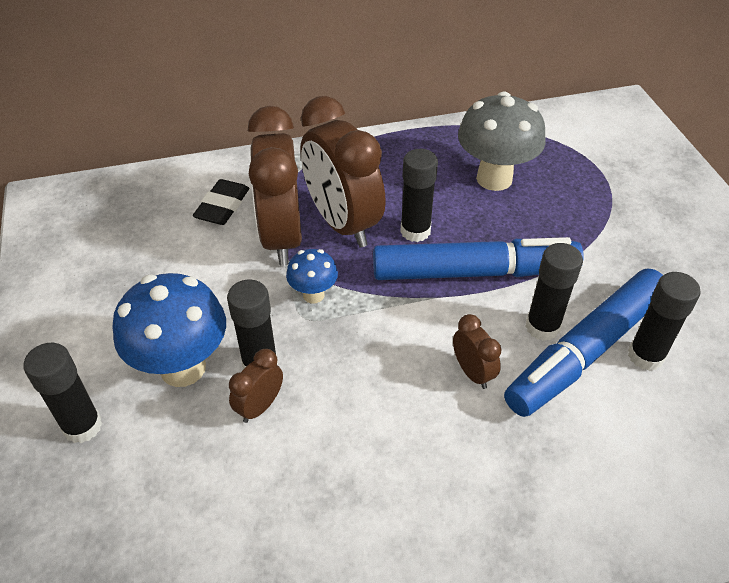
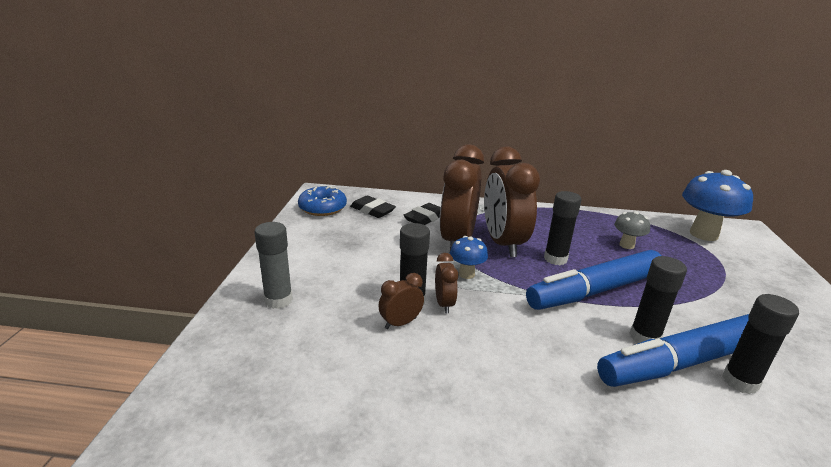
camera: 20 degrees right, 20 degrees down
(63, 230) = (322, 208): none -> blue donut
(82, 426) = (278, 300): black glue stick -> grey glue stick
(141, 213) = (372, 210): none -> black eraser
(183, 368) = (358, 288): blue mushroom -> blue mushroom (703, 234)
(472, 372) = (575, 349): brown clock -> brown clock (444, 304)
(474, 272) = (595, 291): blue marker -> blue marker turned 135 degrees clockwise
(494, 179) = (626, 245): grey mushroom -> grey mushroom, size x0.52

